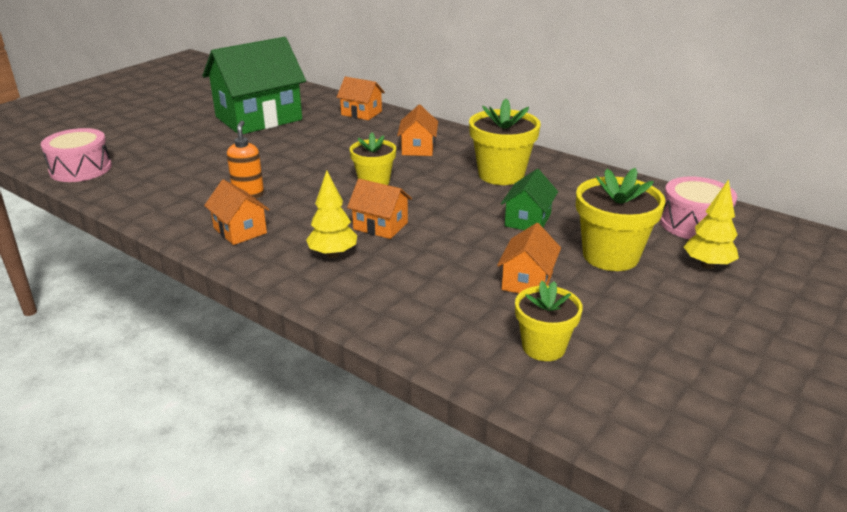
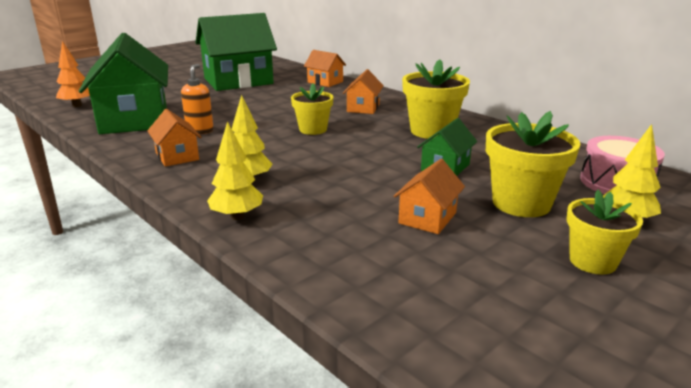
camera: 10 degrees right, 5 degrees down
(81, 169) = (77, 105): pink drum -> orange tree
(163, 184) = (134, 119): none -> green house
(340, 298) = (237, 216): none -> yellow tree
(380, 226) = (303, 162): orange house -> none
(543, 347) = (424, 280): yellow flower pot -> yellow flower pot (592, 261)

